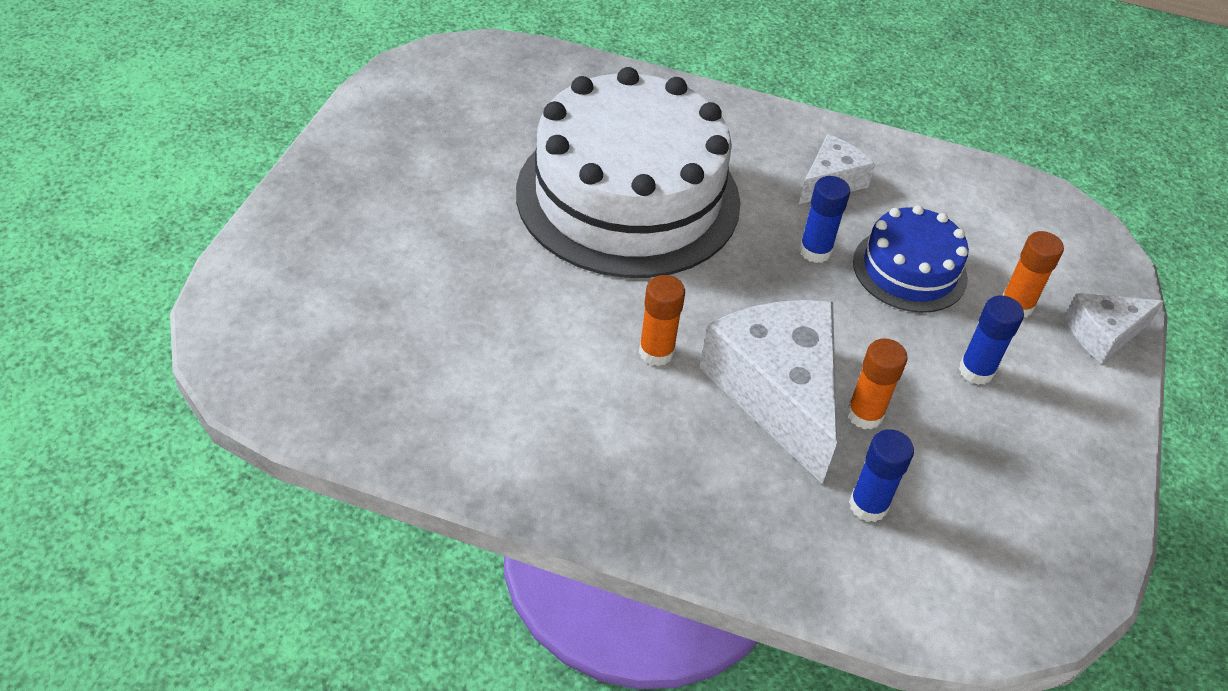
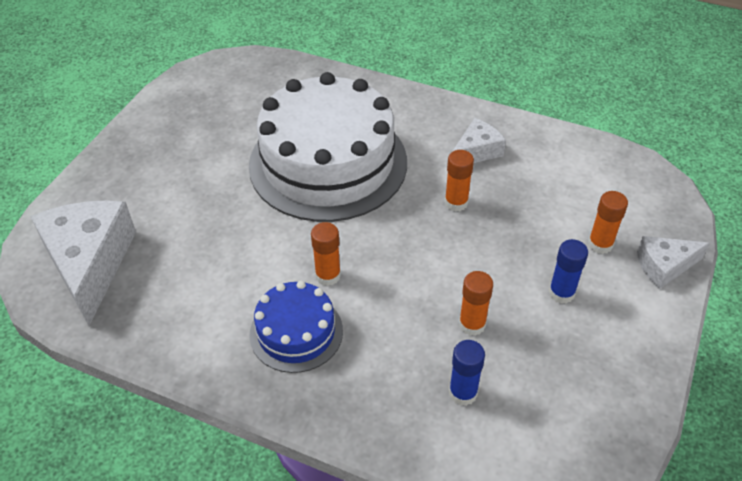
camera: 10 degrees right, 0 degrees up
(778, 392) = (411, 306): white cheese -> white cheese (90, 263)
(815, 251) = (456, 203): blue glue stick -> orange glue stick
(909, 270) = (524, 217): blue cake -> blue cake (296, 332)

